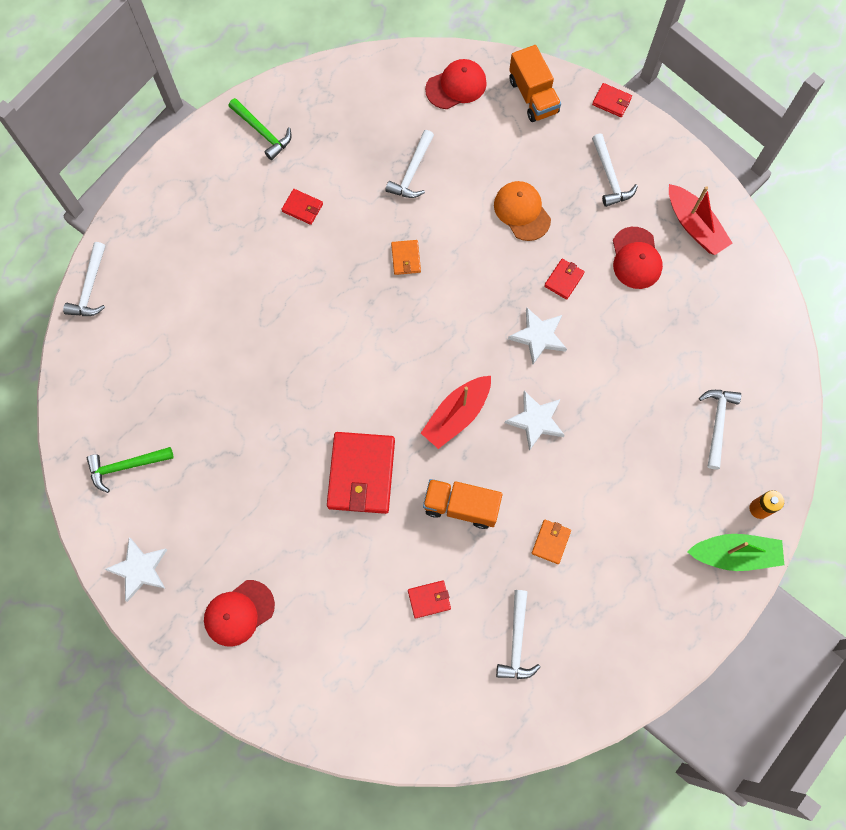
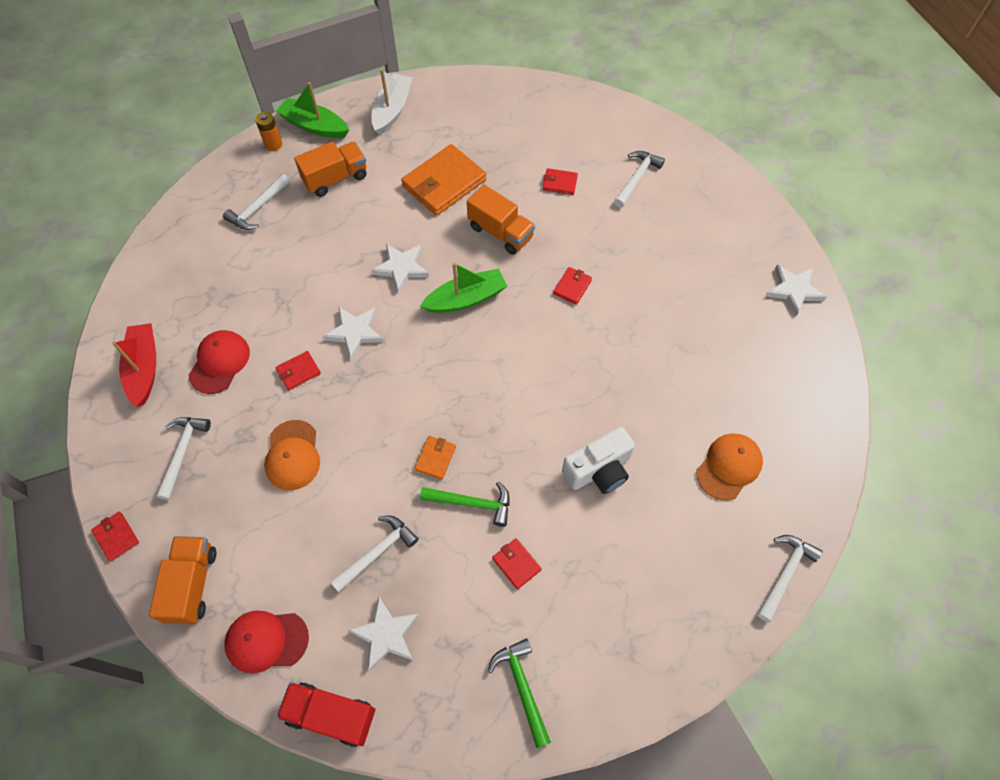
camera: 155 degrees left, 10 degrees down
(126, 466) = (786, 376): green hammer -> green hammer (472, 503)
(157, 356) = (729, 467): none -> orange cap
(239, 613) = (716, 230): red cap -> none
(267, 306) = (599, 470): none -> white camera
(361, 474) = (572, 287): red wallet -> red wallet, size x0.47
(374, 123) = (386, 635): none -> white star
(385, 64) = (331, 715): none -> red truck
(456, 415) = (466, 299): red boat -> green boat
(517, 641) = (507, 136): white hammer -> white hammer (636, 178)
(551, 542) = (444, 183): orange wallet -> orange wallet, size x2.13
(665, 495) = (335, 178): none -> orange truck
(665, 618) = (392, 110): none -> white boat

